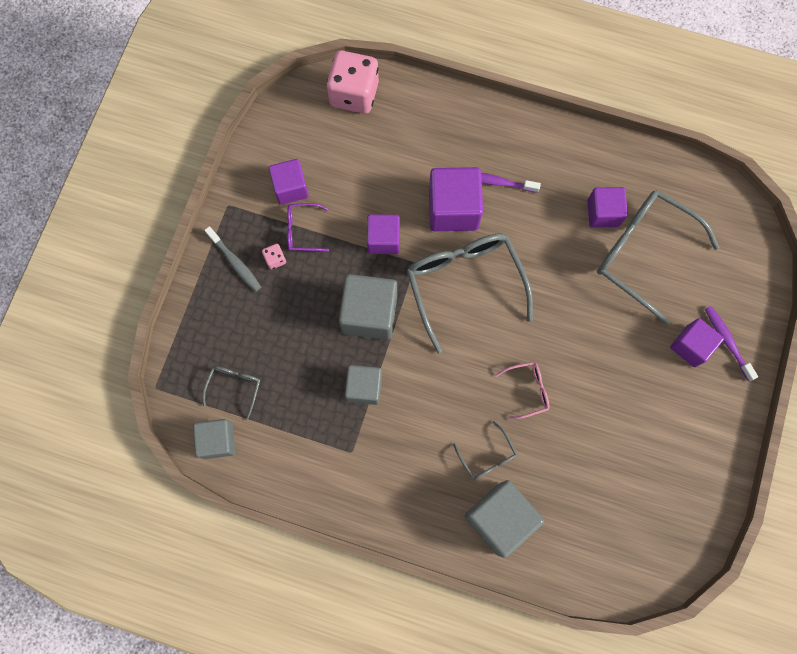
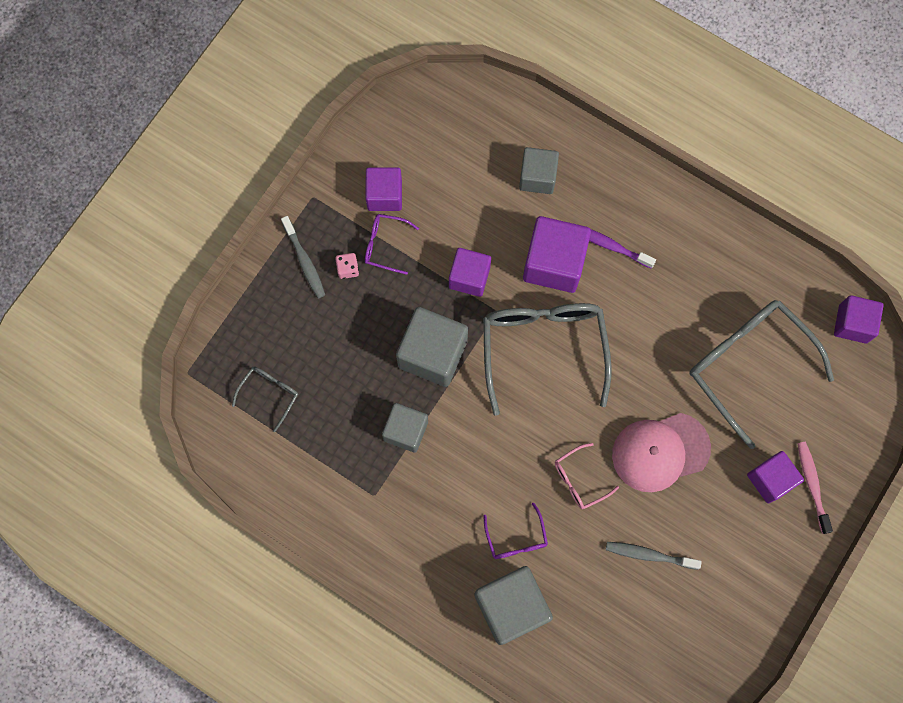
camera: 15 degrees right, 0 degrees up
(218, 440) = (238, 446): grey cube -> grey cube (537, 177)
(354, 94) = (481, 108): pink dice -> none
(487, 457) = (516, 539): grey glasses -> purple glasses
(527, 390) = (579, 480): pink glasses -> pink glasses turned 150 degrees clockwise
(590, 347) = (660, 452): none -> pink cap
(603, 213) = (717, 309): purple cube -> purple cube (852, 324)
(606, 439) = (649, 555): none -> grey toothbrush
(727, 341) = (812, 484): purple toothbrush -> pink toothbrush

